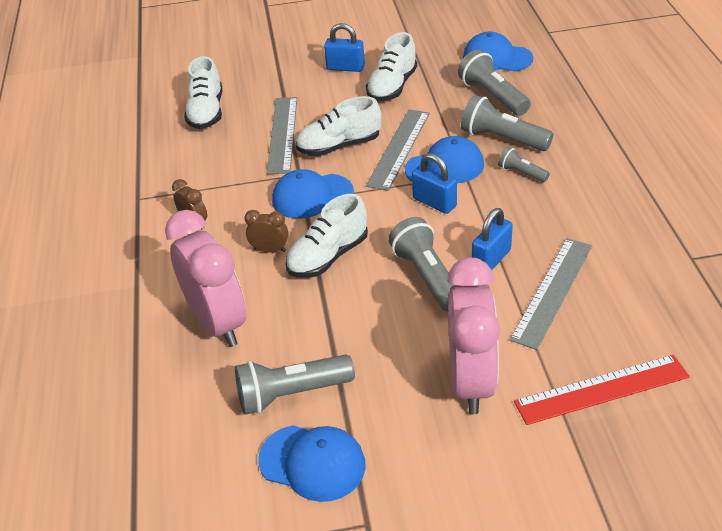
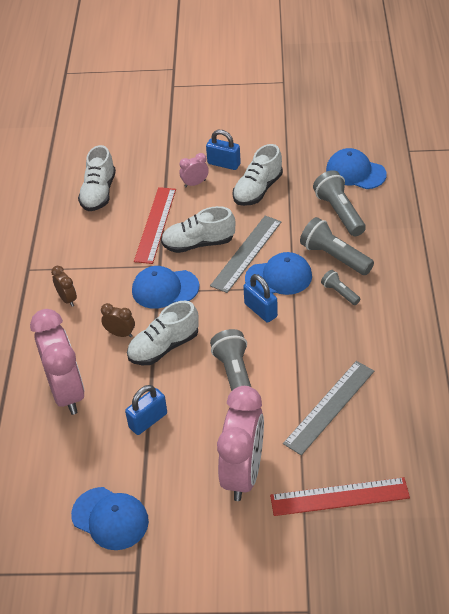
camera: 10 degrees right, 5 degrees up
(282, 134) = (155, 224): grey ruler -> red ruler
(291, 394) = (108, 461): grey flashlight -> none
(317, 90) = (195, 183): none -> pink clock
(491, 260) = (290, 370): blue padlock -> blue padlock (148, 420)

